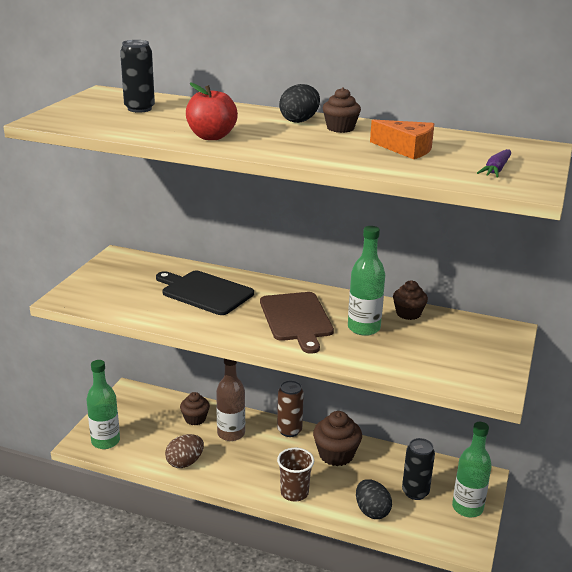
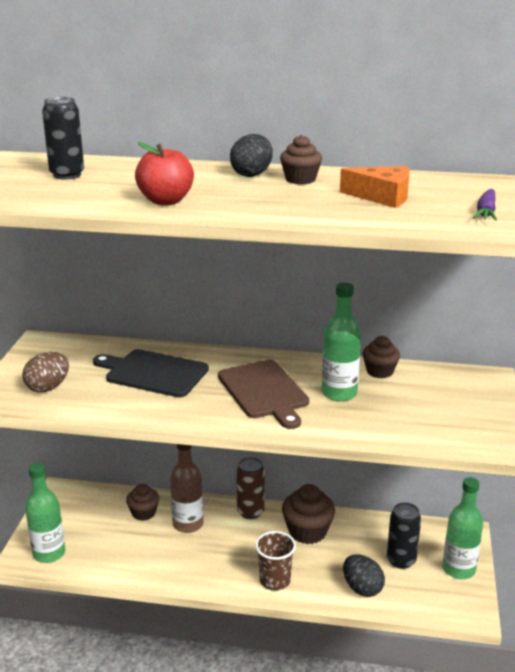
camera: 10 degrees left, 0 degrees up
(185, 462) = (146, 564): brown egg -> brown egg (48, 387)

